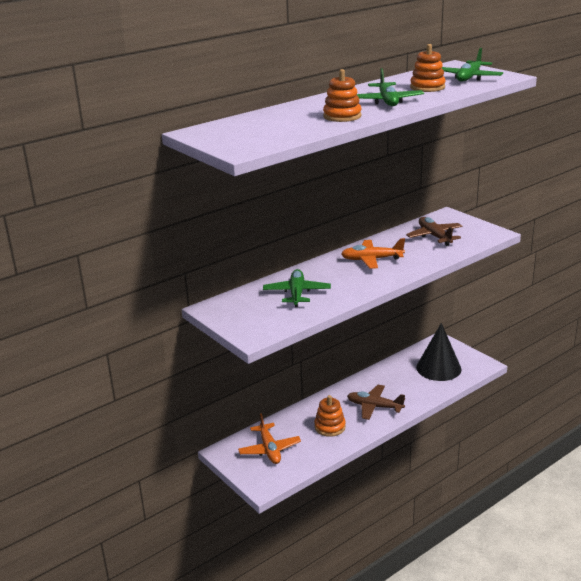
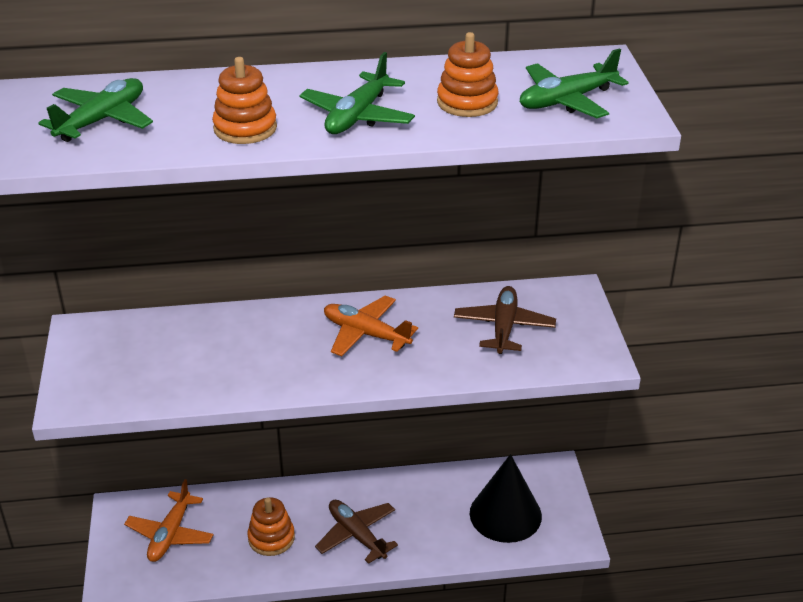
camera: 30 degrees right, 10 degrees up
(297, 293) = (203, 352): green plane -> green plane (102, 120)

